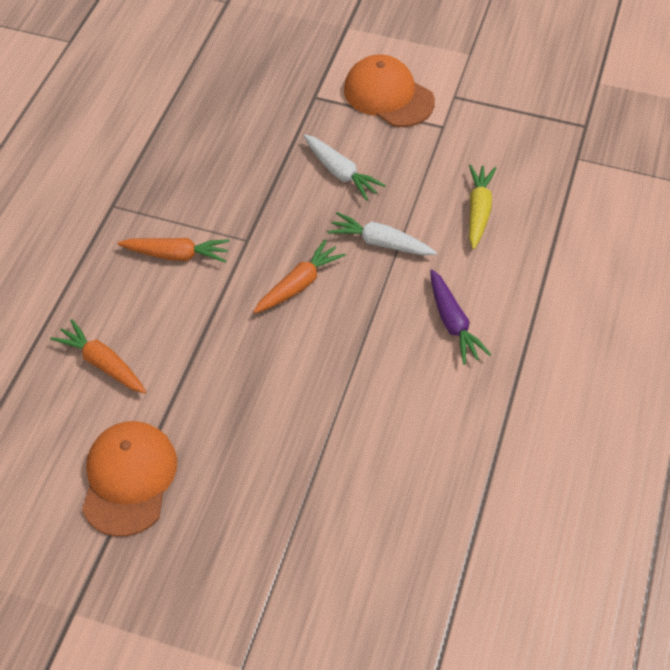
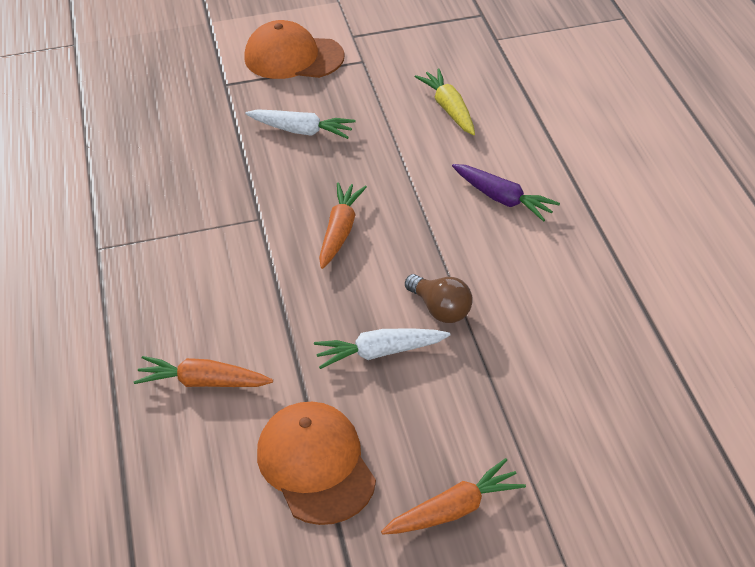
camera: 30 degrees left, 10 degrees down
(176, 255) = (200, 260): orange carrot -> orange carrot (454, 510)
(321, 399) = (440, 309): none -> brown light bulb
(380, 242) = (385, 167): white carrot -> white carrot (380, 352)

